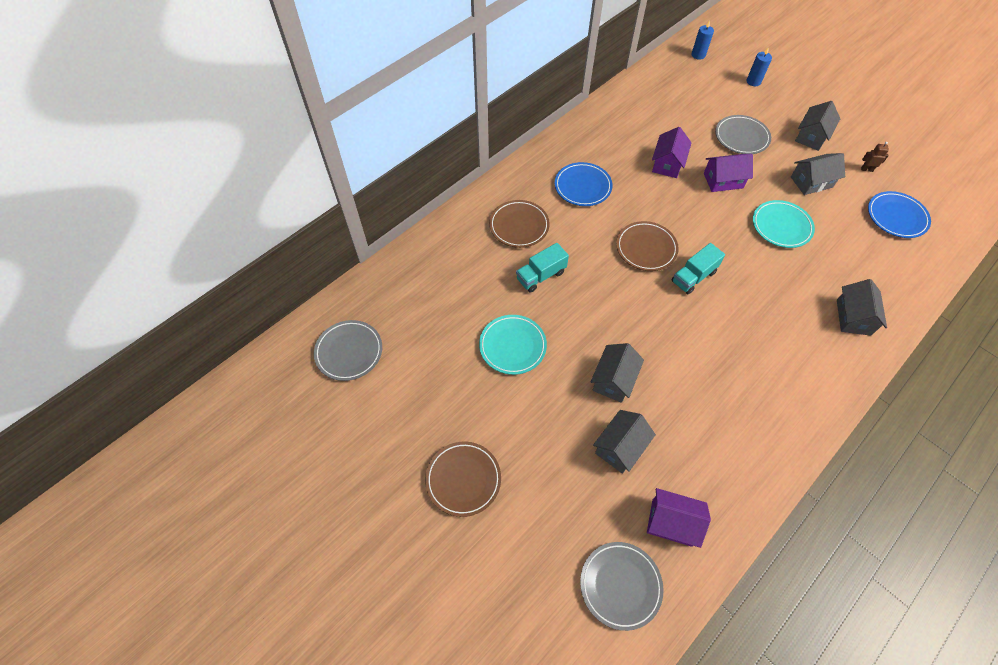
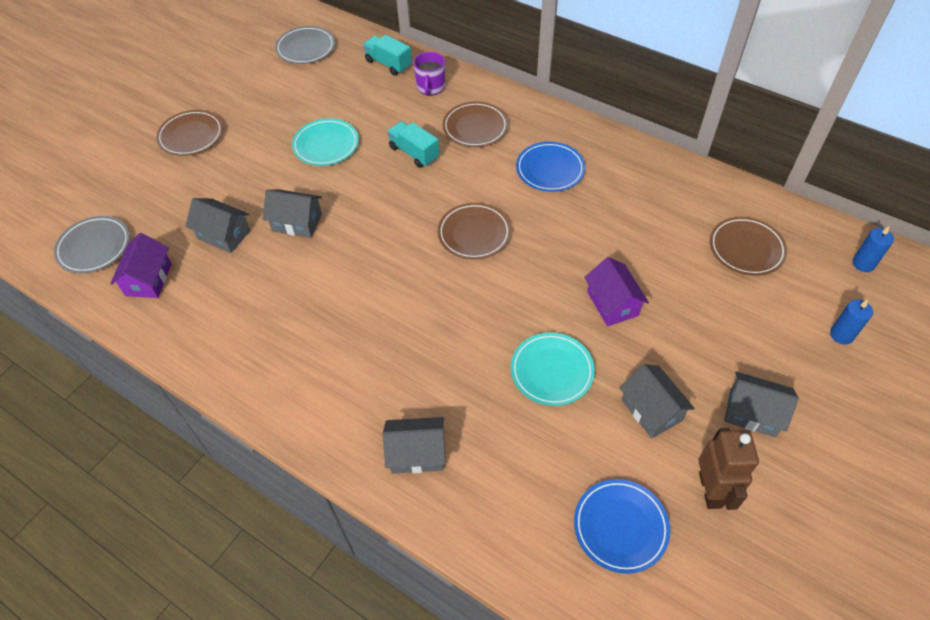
camera: 80 degrees right, 5 degrees down
(453, 250) = (430, 87): none -> purple mug
(667, 164) = (619, 243): purple house -> none
(680, 102) = (746, 249): none -> brown plate
(693, 277) = (443, 280): turquoise truck -> turquoise truck (388, 64)
(741, 137) = (707, 322): grey plate -> none
(866, 169) = (711, 490): brown robot -> brown robot, size x2.12

